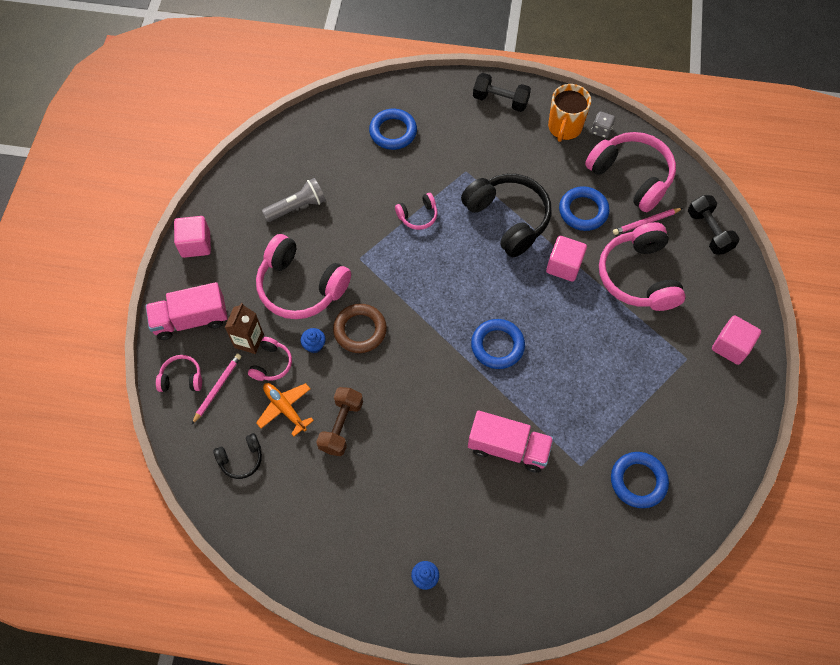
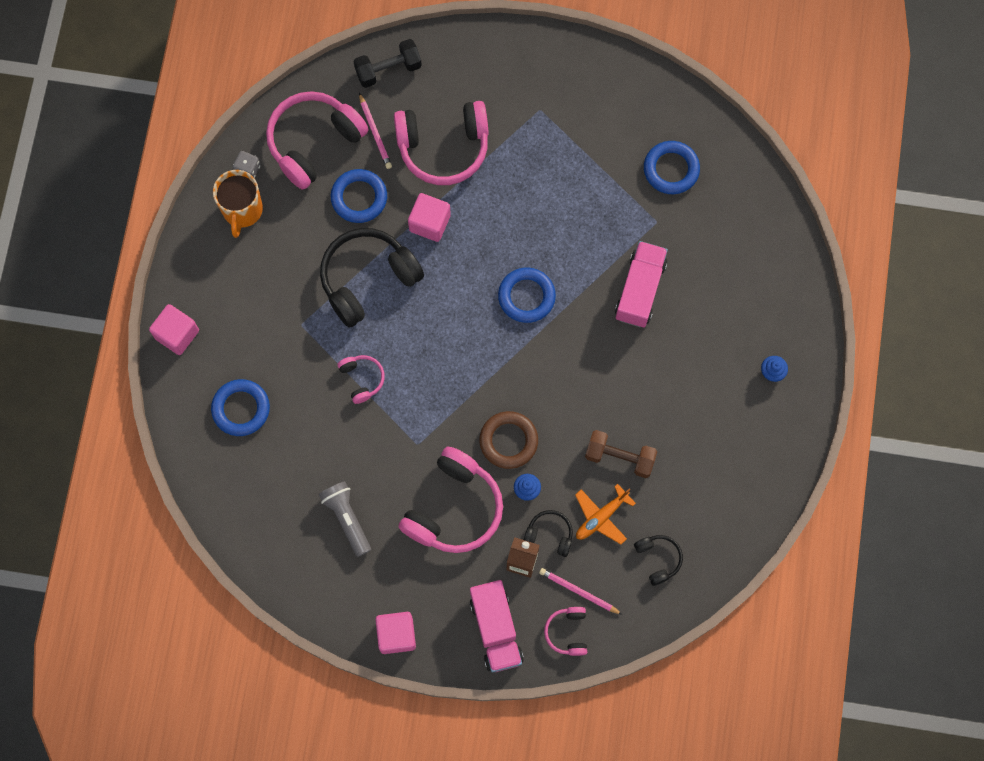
camera: 90 degrees left, 10 degrees up
(271, 364) = (549, 535): pink headphones -> black headphones
(500, 100) = (199, 282): black dumbbell -> none
(564, 128) = (242, 210): orange mug -> orange mug turned 75 degrees clockwise
(731, 346) = (526, 66): pink cube -> pink cube (177, 334)

